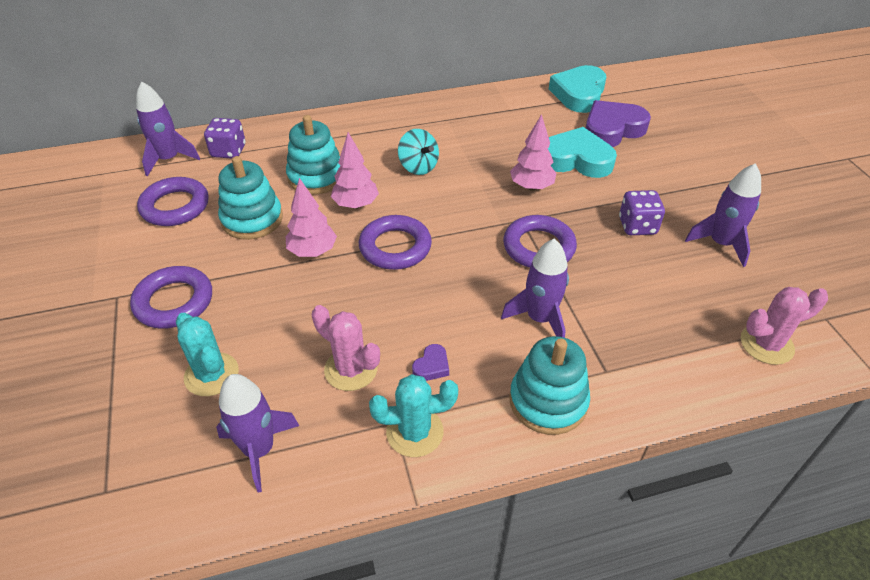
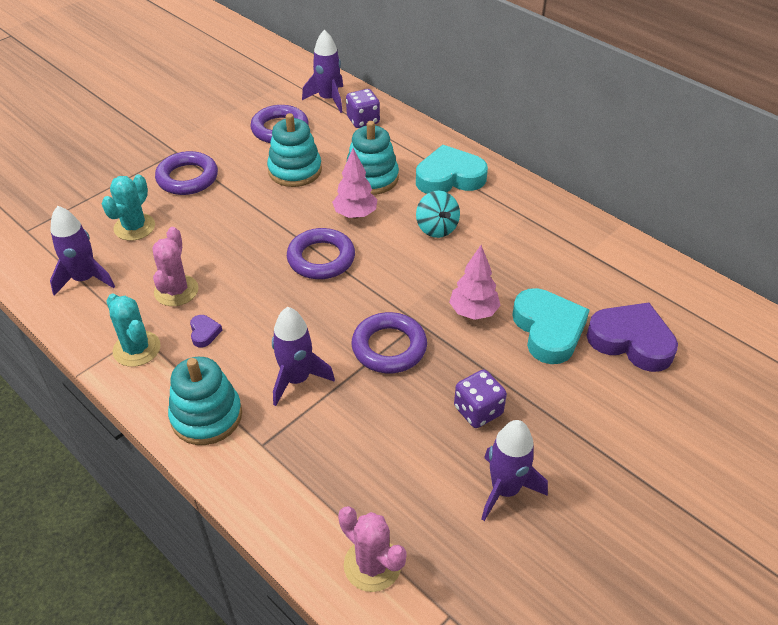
camera: 60 degrees right, 0 degrees up
(312, 251) = (283, 217): pink tree -> none
(418, 167) = (437, 228): turquoise spinning top -> turquoise spinning top turned 45 degrees counterclockwise
(431, 366) = (204, 333): purple heart -> purple heart turned 105 degrees counterclockwise
(579, 94) = (673, 293): turquoise heart -> turquoise heart (449, 177)

